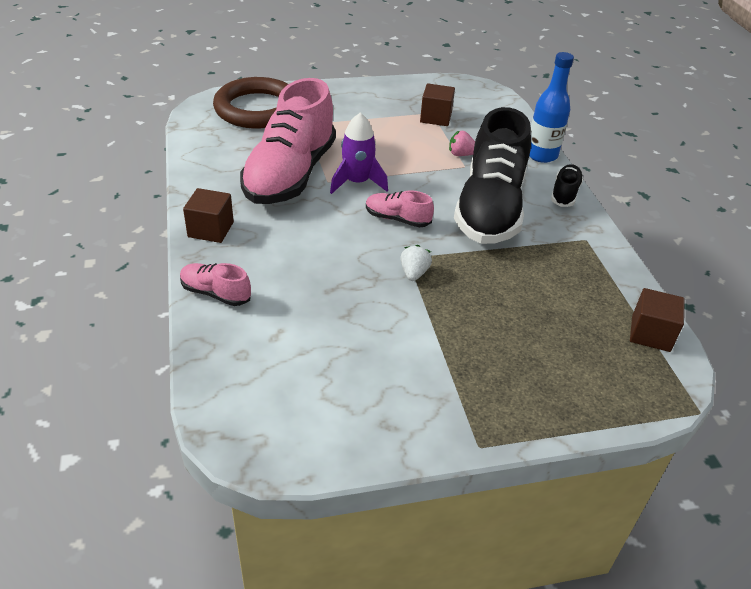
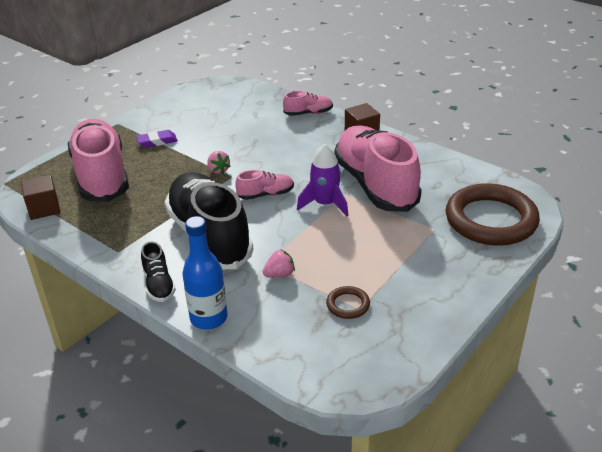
camera: 145 degrees right, 5 degrees down
(414, 273) = (218, 170): white strawberry -> pink strawberry
(436, 117) = (348, 305): brown cube -> brown ring
(448, 365) = (157, 141): none -> purple eraser
(558, 345) = (101, 176): none -> pink shoe

